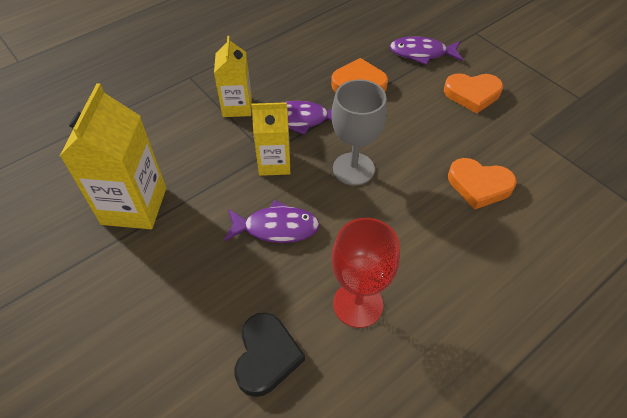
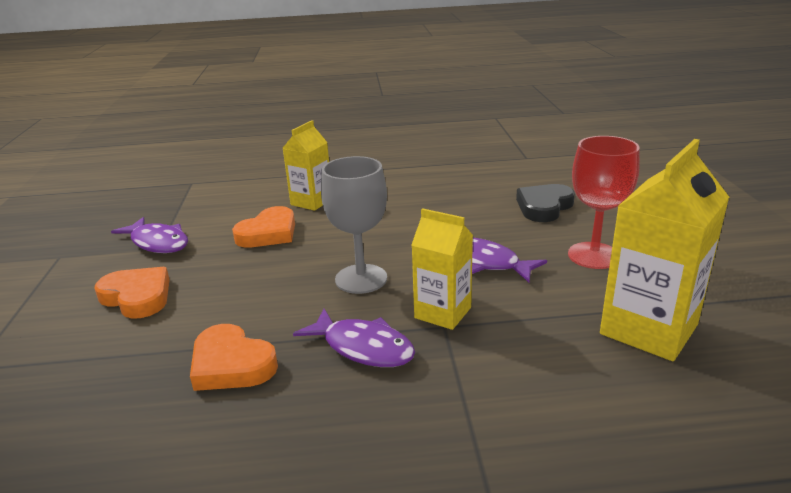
camera: 145 degrees left, 25 degrees down
(237, 107) = (439, 404): yellow carton -> yellow carton (311, 202)
(358, 304) = (453, 209): red goblet -> red goblet (593, 255)
(421, 53) = (90, 370): purple fish -> purple fish (158, 243)
(479, 185) = (268, 233): orange heart -> orange heart turned 75 degrees clockwise

